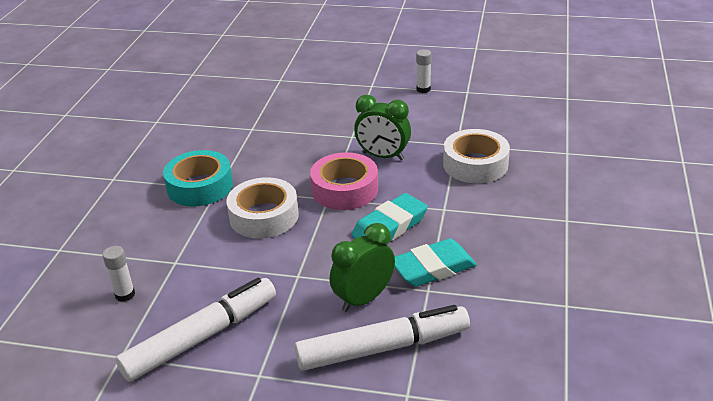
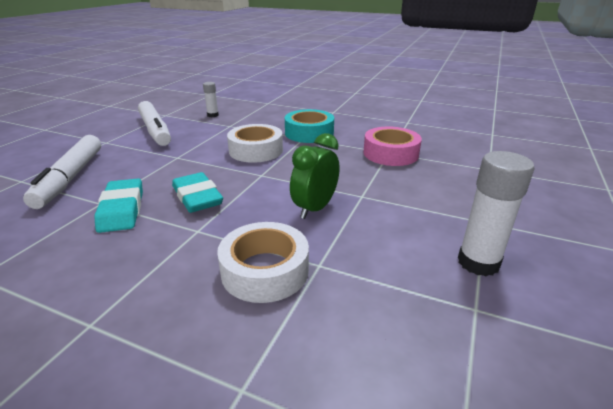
camera: 100 degrees right, 5 degrees down
(345, 189) = (269, 183): pink tape -> pink tape (390, 153)
(363, 299) = (125, 176): green clock -> none
(423, 89) = (478, 262): white glue stick -> white glue stick, size x1.82

